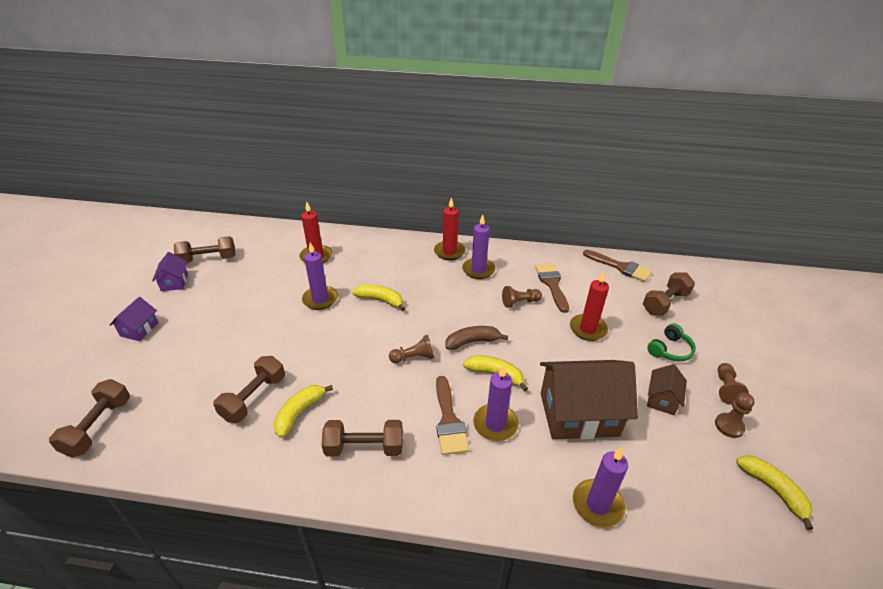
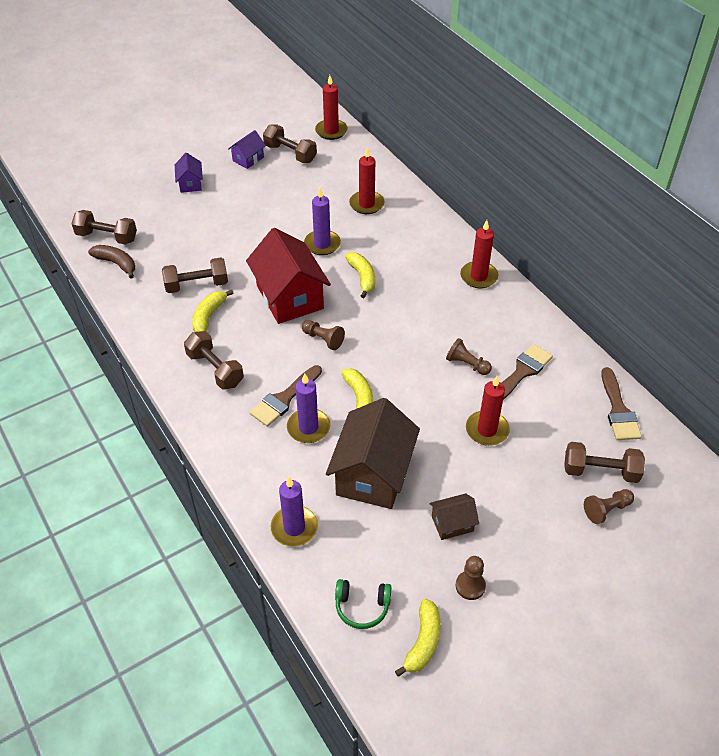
camera: 50 degrees right, 10 degrees up
(98, 427) = (107, 237): brown dumbbell -> brown dumbbell turned 45 degrees clockwise
(139, 329) = (190, 183): purple house -> purple house turned 75 degrees counterclockwise
(223, 229) = (331, 131): none -> red candle
(299, 412) = (209, 316): yellow banana -> yellow banana turned 60 degrees counterclockwise
(347, 349) = (290, 297): none -> red house
(472, 341) = (380, 363): brown banana -> brown banana (116, 263)
(478, 270) = (477, 311): purple candle -> none
(578, 414) = (373, 474): brown house -> brown house turned 60 degrees clockwise
(670, 350) = (528, 504): green headphones -> green headphones (362, 606)
(726, 389) = (520, 567): brown pawn -> brown pawn (606, 510)

